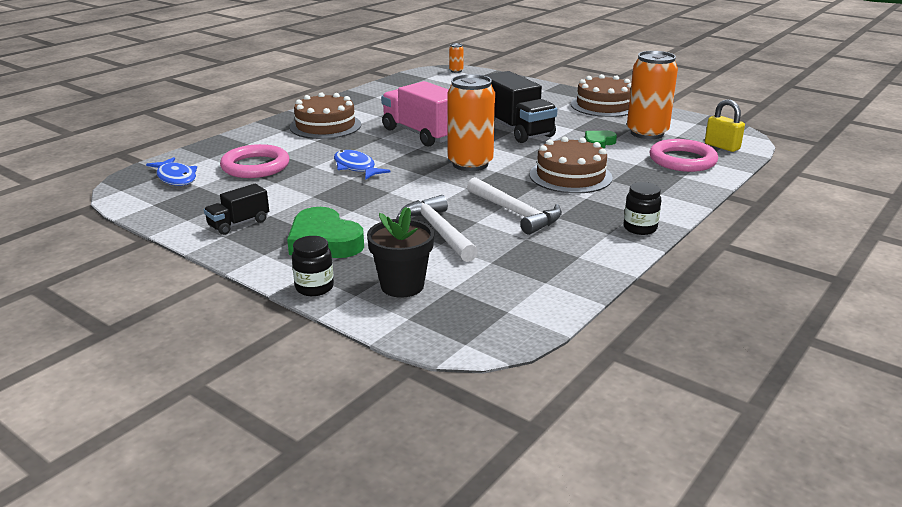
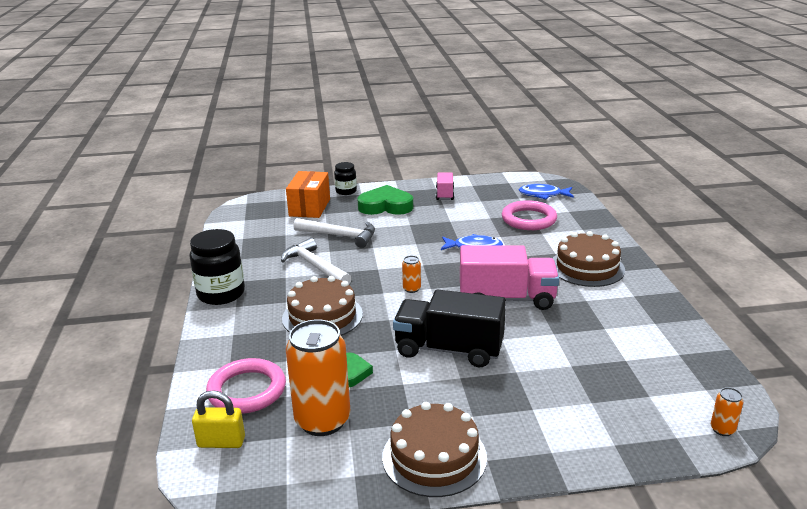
camera: 135 degrees right, 0 degrees up
(238, 223) = (445, 194): black truck -> pink truck
(402, 286) = (309, 207): black flower pot -> orange box
(470, 164) = (411, 289): orange can -> orange can, size x0.42
(515, 213) = (315, 266): white hammer -> white hammer turned 45 degrees clockwise
(640, 228) = (221, 294): black jar -> black jar, size x1.75

